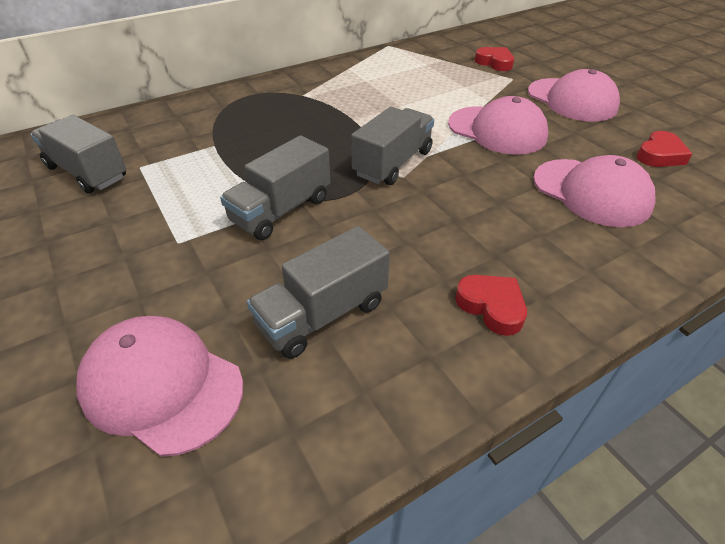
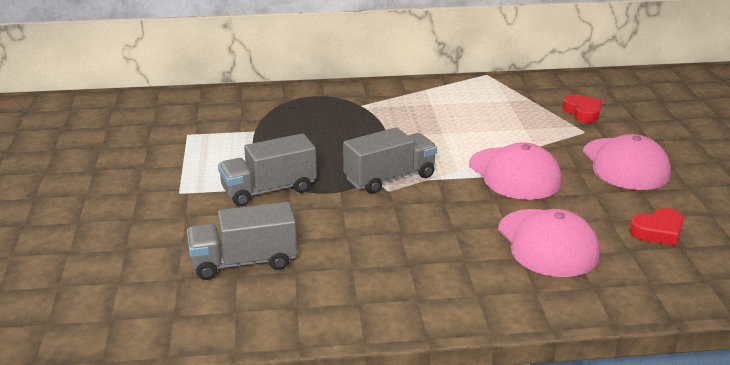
camera: 25 degrees right, 15 degrees down
(87, 172) = (148, 130): grey truck -> none
(162, 385) = (114, 269): pink cap -> none
(491, 306) = (370, 293): red heart -> none

